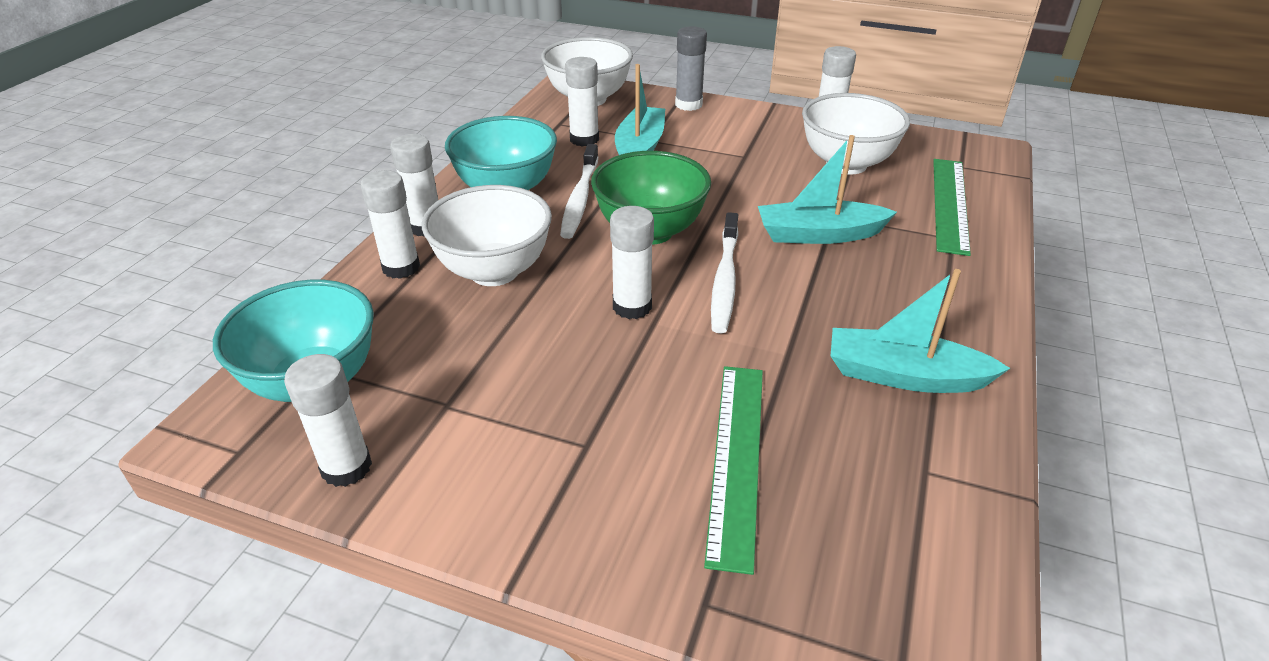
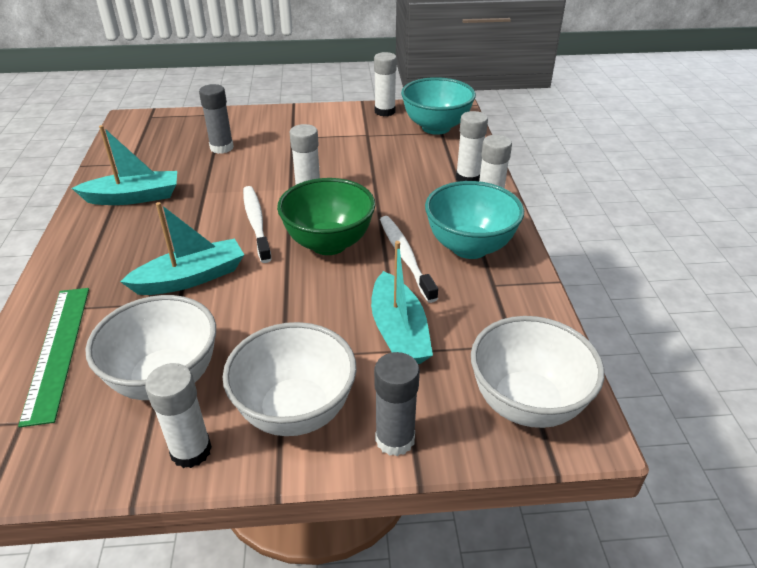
camera: 155 degrees right, 0 degrees up
(494, 271) = (410, 190): white bowl -> white bowl (295, 411)
(584, 139) = (465, 328): white glue stick -> none
(736, 458) = (221, 148): green ruler -> grey glue stick

